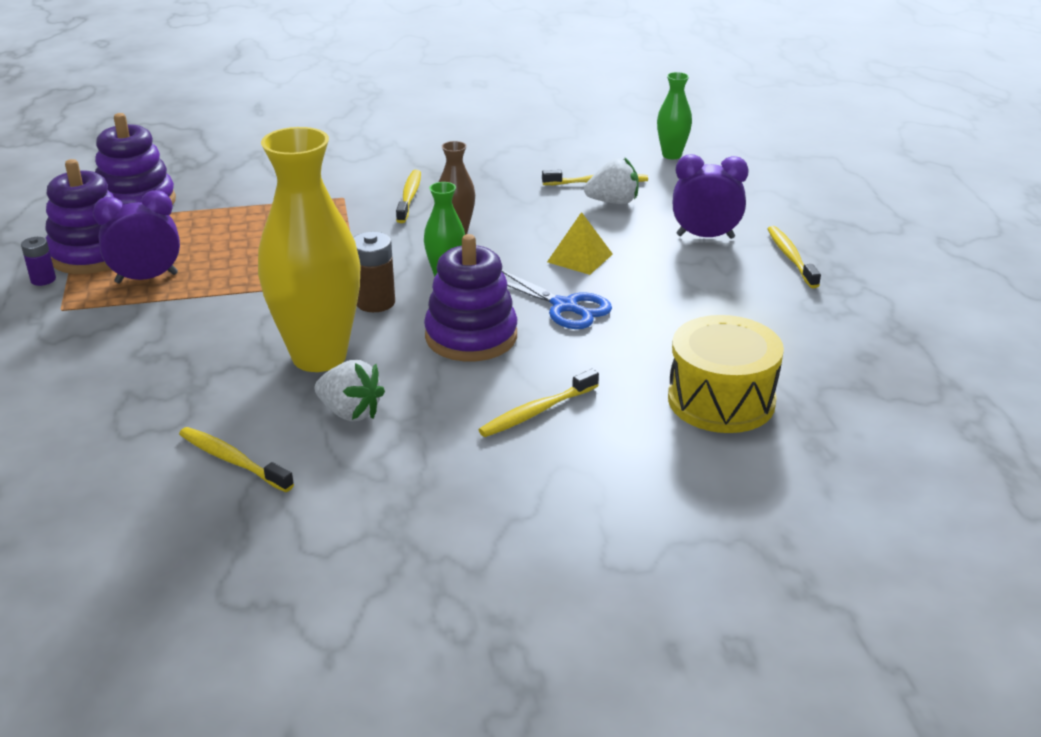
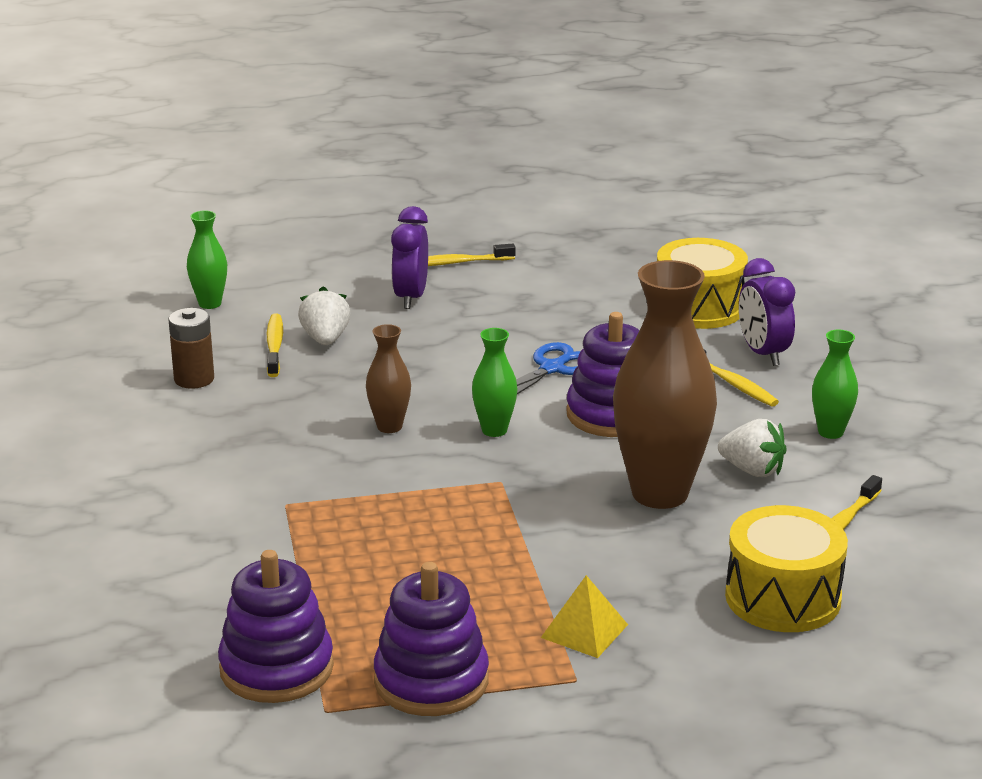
camera: 90 degrees left, 5 degrees down
(43, 280) = (501, 709): purple battery -> none
(122, 413) = (783, 598): none -> yellow drum
(146, 278) = (497, 626): purple clock -> purple clock (763, 353)
(319, 357) = (660, 493): yellow vase -> brown vase
(350, 412) = (752, 470): white strawberry -> white strawberry turned 90 degrees clockwise
(375, 302) = (549, 468): brown battery -> brown battery (194, 379)
(409, 197) = (293, 459): yellow toothbrush -> none
(422, 472) = (830, 432): none -> green vase
(580, 258) = (453, 359): yellow pyramid -> yellow pyramid (584, 631)

